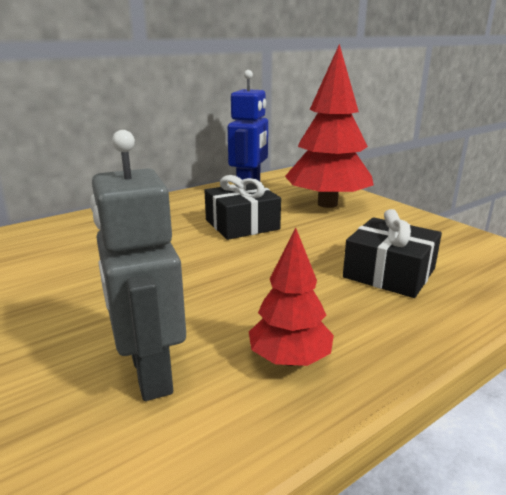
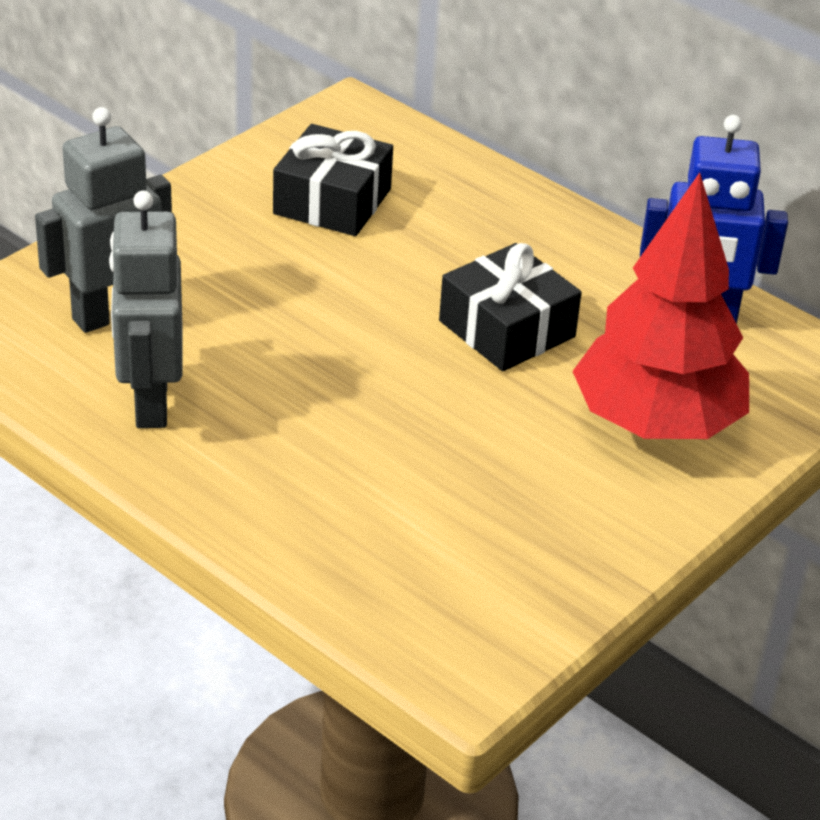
camera: 75 degrees right, 15 degrees up
(290, 359) = (150, 402): red tree -> grey robot
(389, 273) = (376, 489): black gift -> black gift (332, 201)

